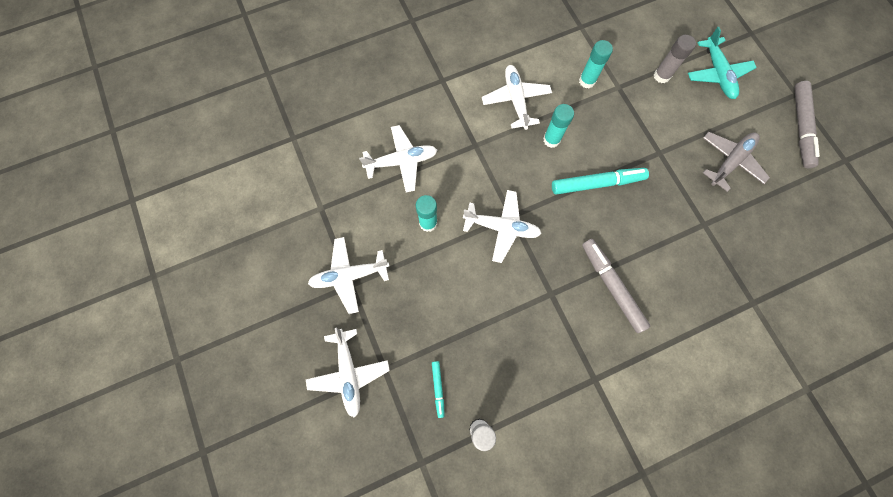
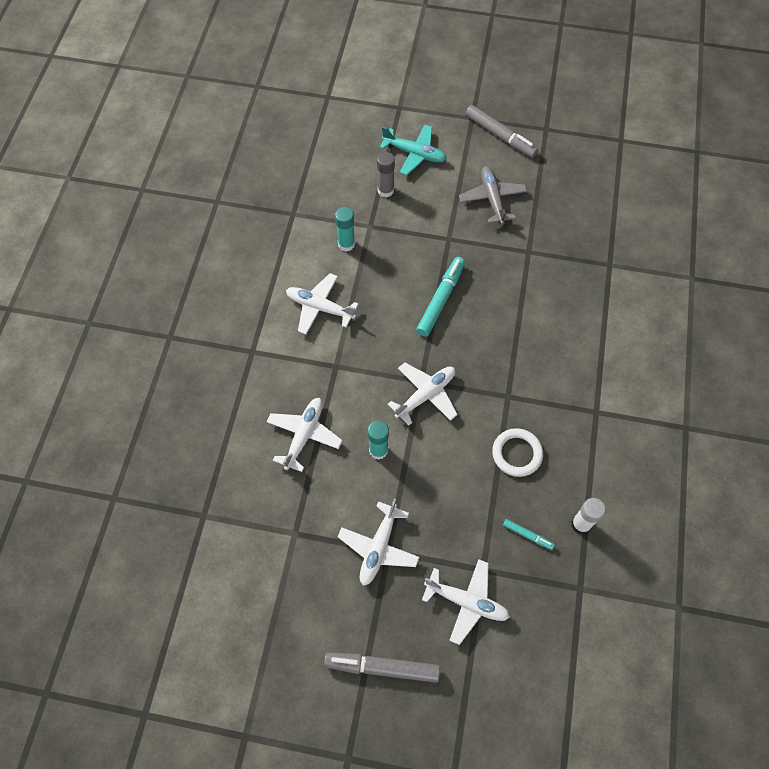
camera: 55 degrees left, 10 degrees down
(504, 334) = (517, 453): none -> white ring
(551, 140) = (377, 306): turquoise glue stick -> none
(611, 286) = (532, 349): grey marker -> grey marker (382, 667)

